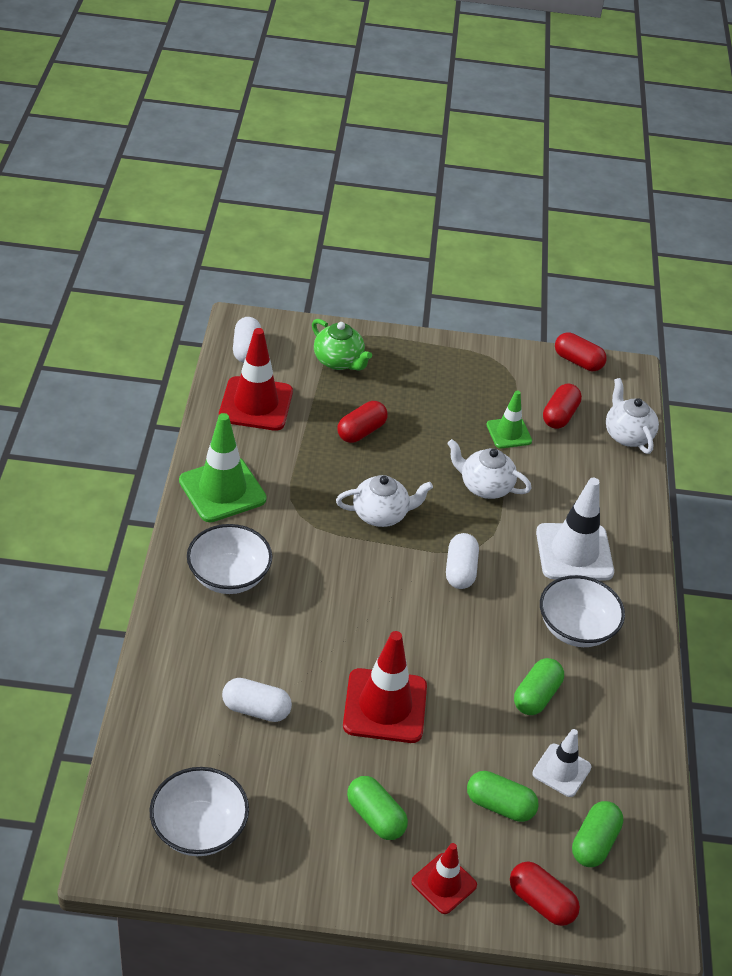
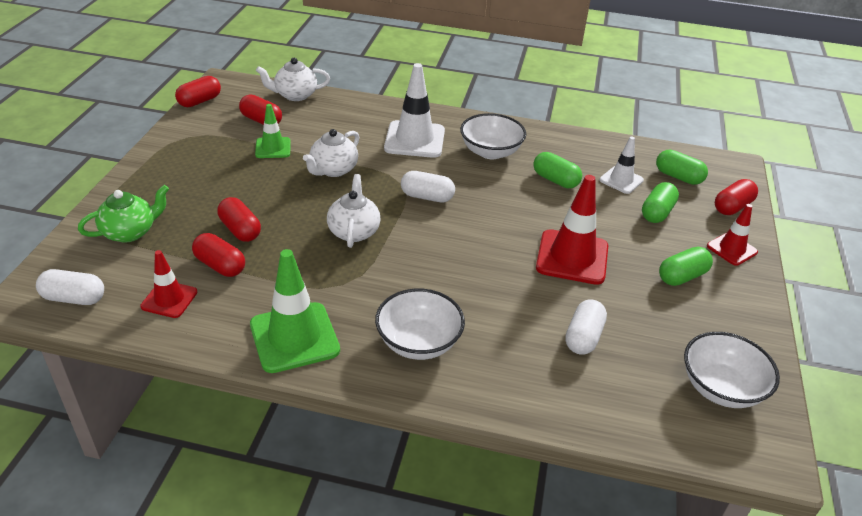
camera: 80 degrees left, 5 degrees down
(256, 404) = (169, 299): red traffic cone -> red traffic cone, size x0.58
(306, 427) = (220, 265): none -> red capsule

